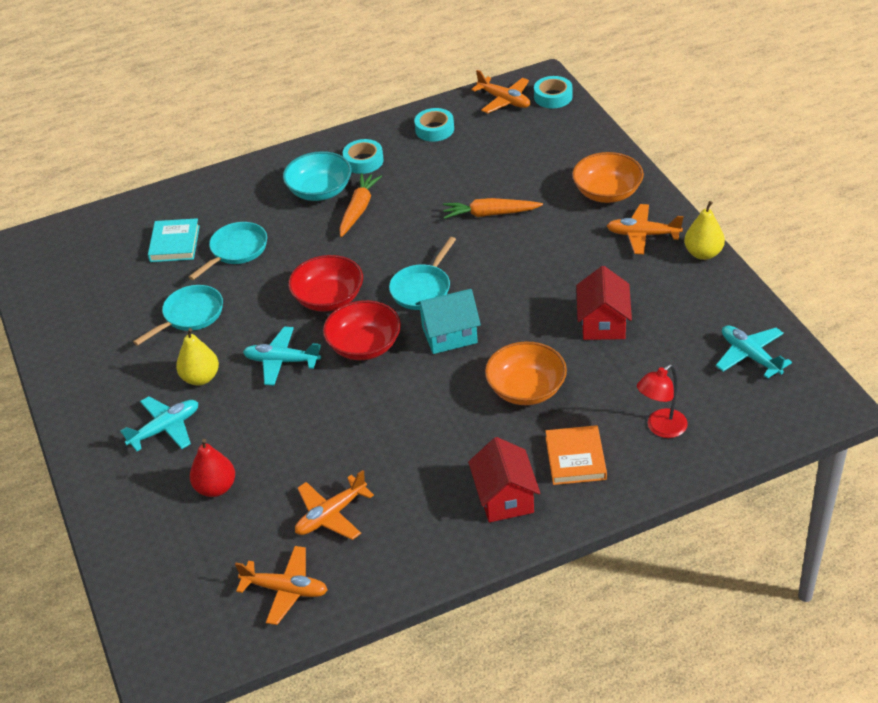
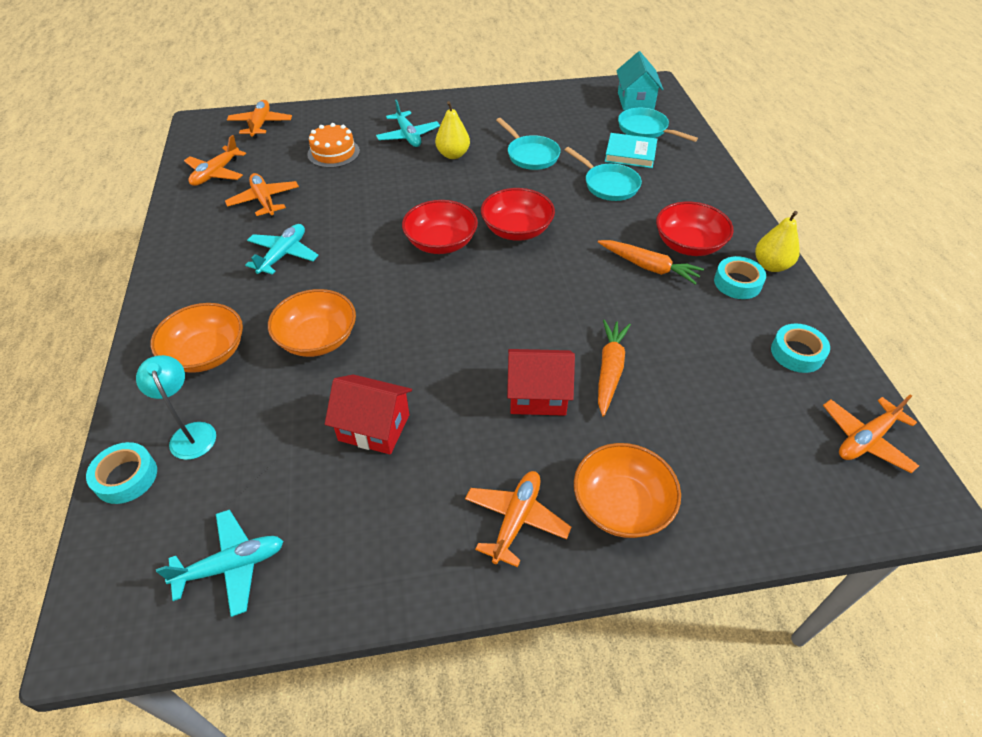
camera: 100 degrees right, 5 degrees up
(157, 594) = (261, 124): none -> orange plane
(216, 488) = (333, 153): red pear -> orange cake
(282, 361) = (448, 195): turquoise plane -> turquoise plane (283, 255)
(320, 191) = (688, 244): turquoise bowl -> red bowl
(422, 289) = (502, 292): turquoise pan -> turquoise pan (645, 129)
(449, 335) = (425, 299): turquoise house -> turquoise house (635, 101)
(505, 498) = (202, 296): red house -> red house (538, 395)
(553, 97) = (876, 502): turquoise tape -> turquoise tape (126, 477)
(575, 458) = (206, 353): orange book -> orange bowl
(661, 428) = (191, 433): red lamp -> turquoise lamp
(703, 253) = (448, 584): yellow pear -> yellow pear (771, 265)

